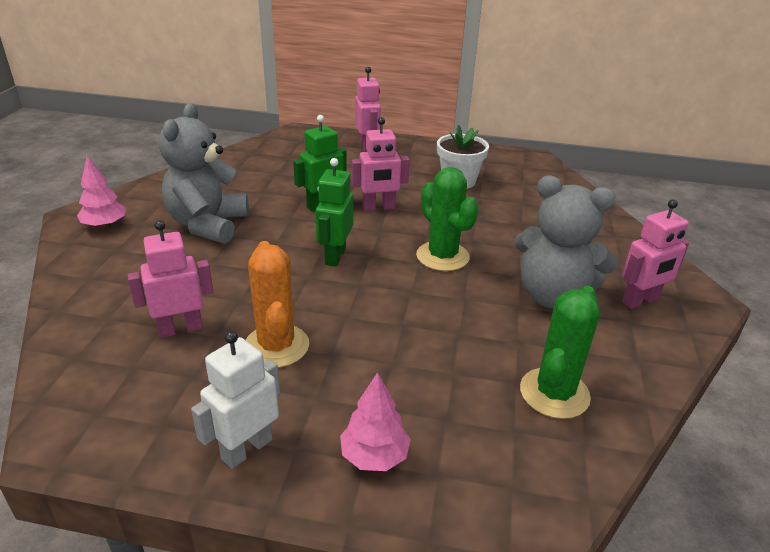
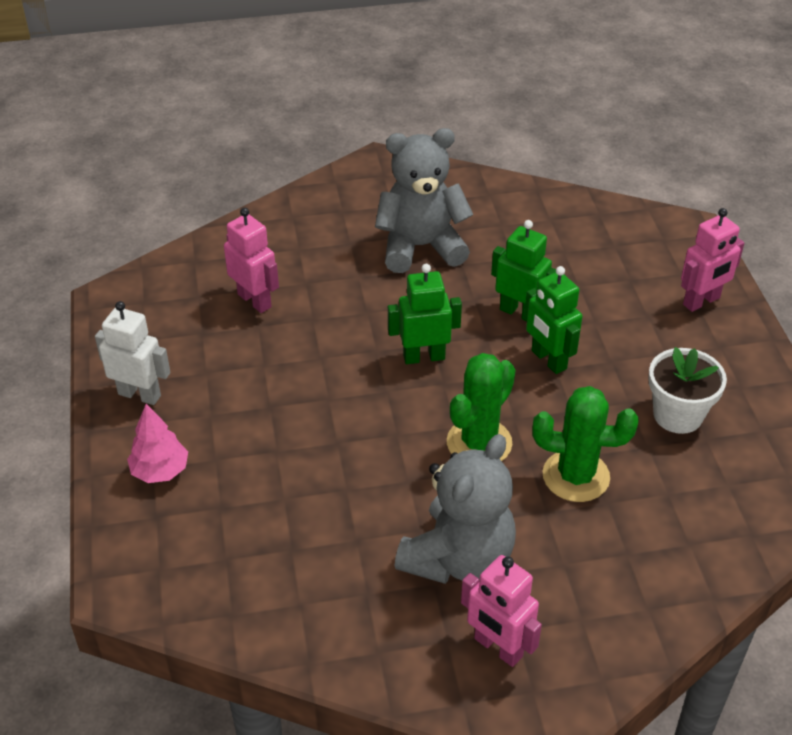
camera: 70 degrees right, 10 degrees up
(105, 225) = (375, 185): pink tree -> none
(276, 346) = (262, 367): orange cactus -> none
(378, 208) = (548, 360): pink robot -> green robot
(552, 296) = (458, 558): grey teddy bear -> grey teddy bear turned 150 degrees counterclockwise
(554, 393) = (289, 582): green cactus -> green cactus (576, 476)

